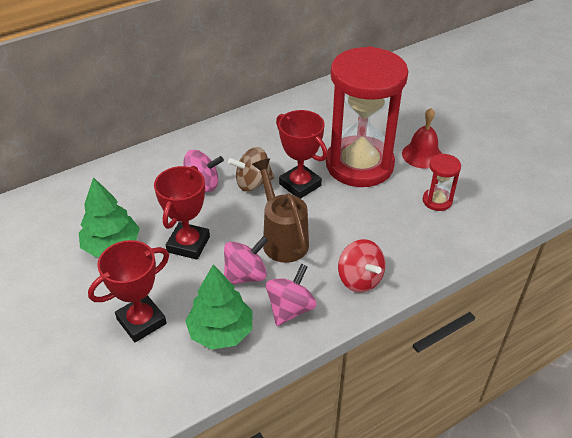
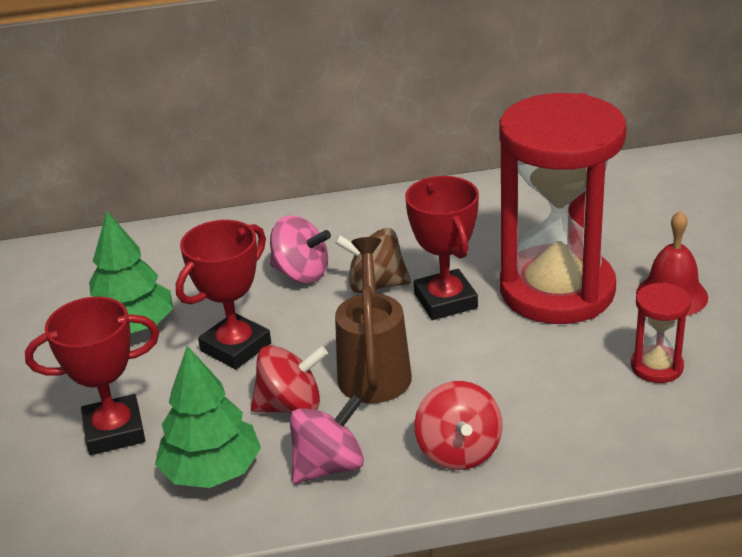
camera: 25 degrees right, 10 degrees down
(245, 275) = (291, 406): pink spinning top -> red spinning top

